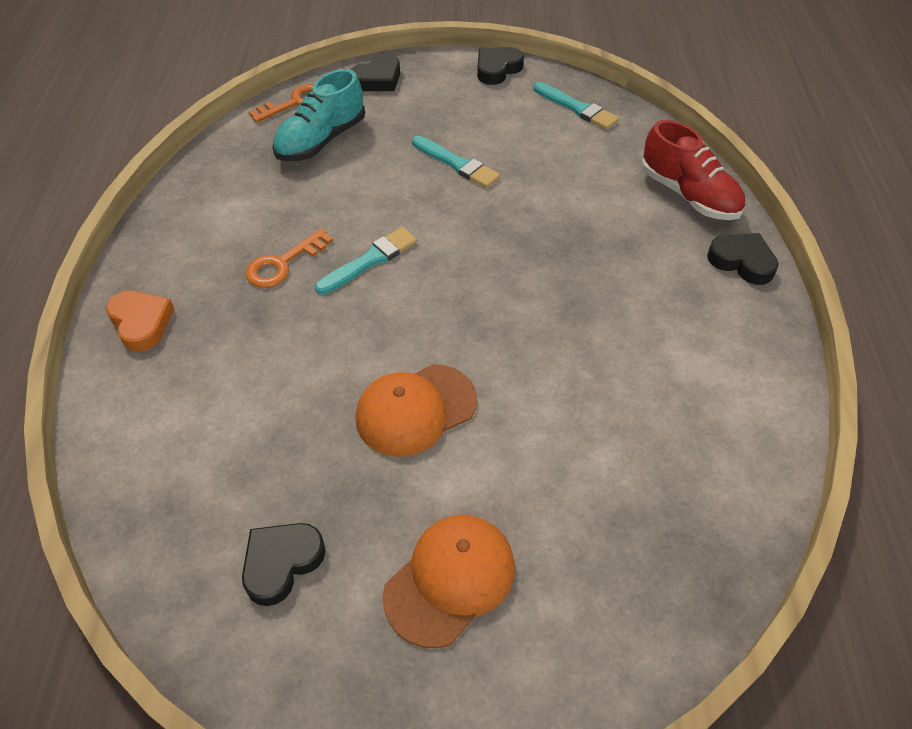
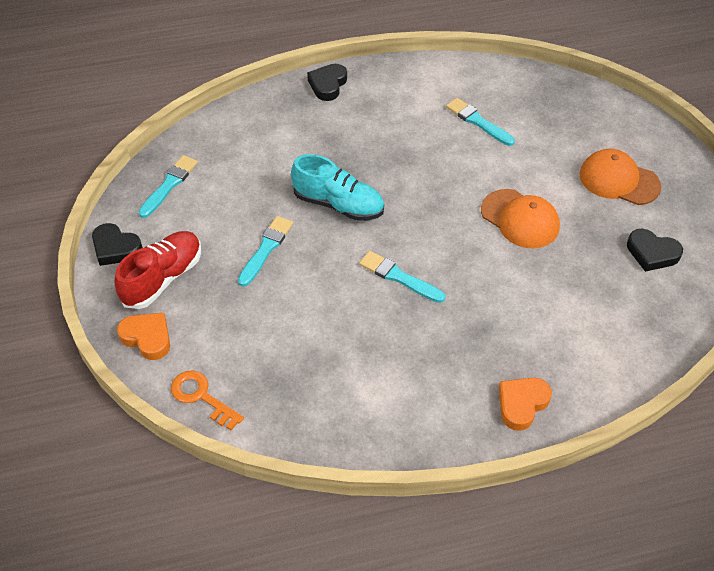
camera: 105 degrees left, 0 degrees up
(283, 264) = (423, 331): orange key -> none
(321, 141) = (258, 355): turquoise shoe -> turquoise shoe (338, 205)
(378, 79) = (147, 338): black heart -> orange heart
(635, 418) = (478, 121): none -> turquoise brush
(688, 195) = (266, 113): red shoe -> red shoe (163, 278)

